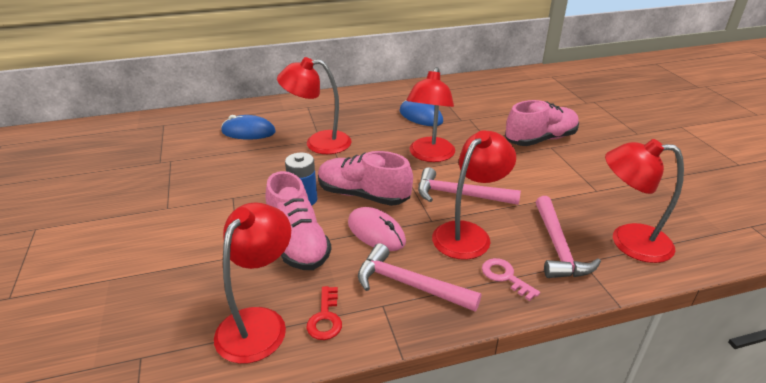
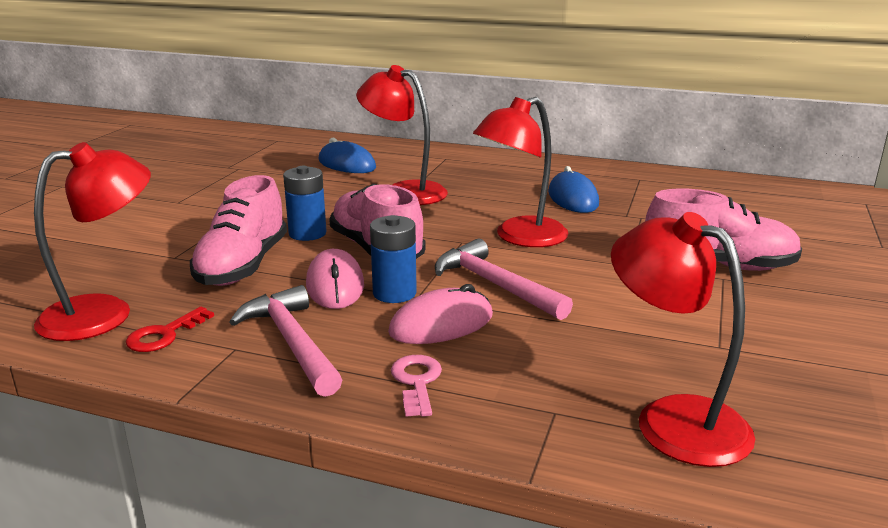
camera: 35 degrees right, 10 degrees down
(416, 223) = (394, 293): none -> blue battery
(468, 234) = (441, 324): red lamp -> pink mouse
(558, 247) = (544, 382): pink hammer -> none

